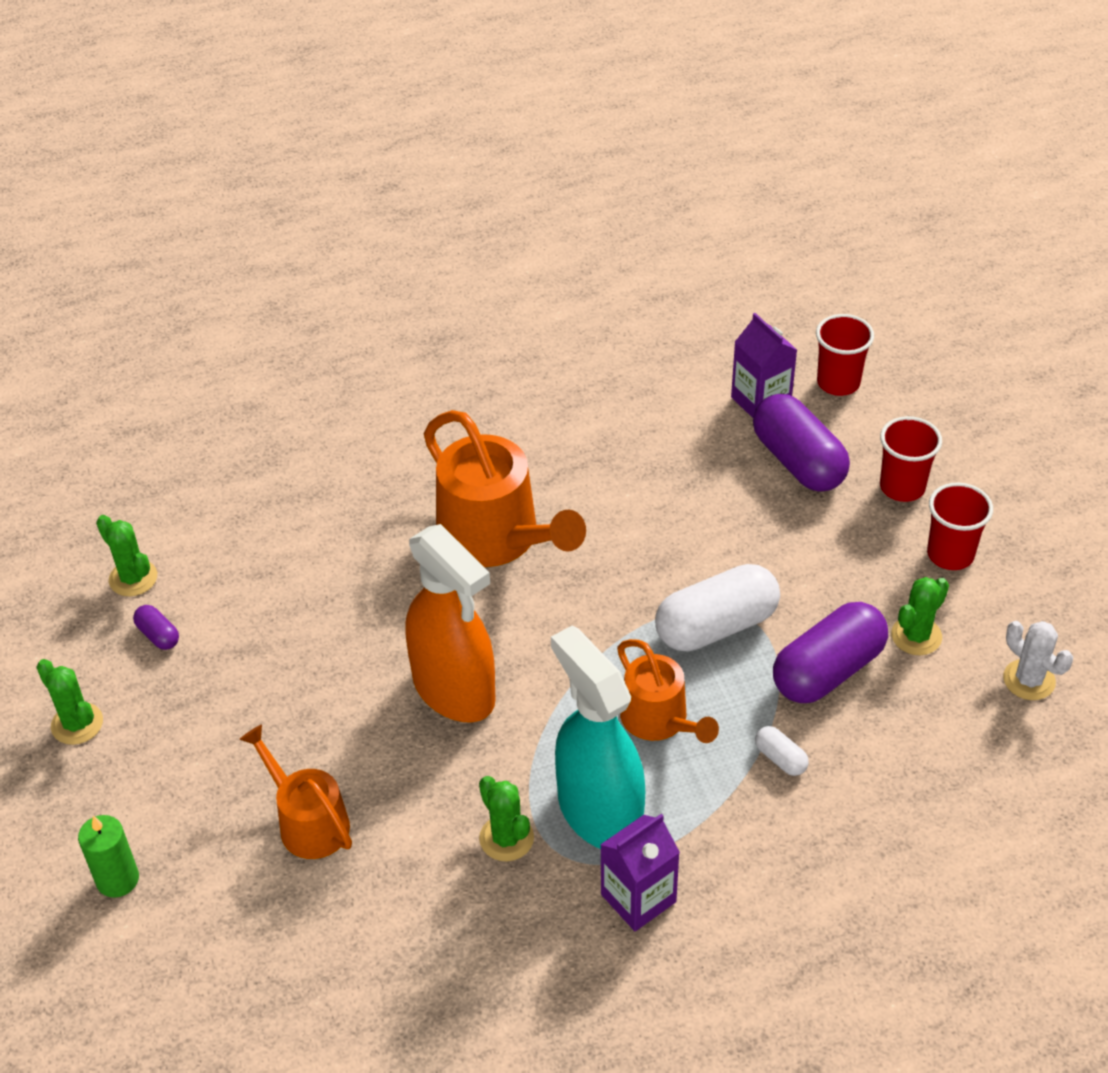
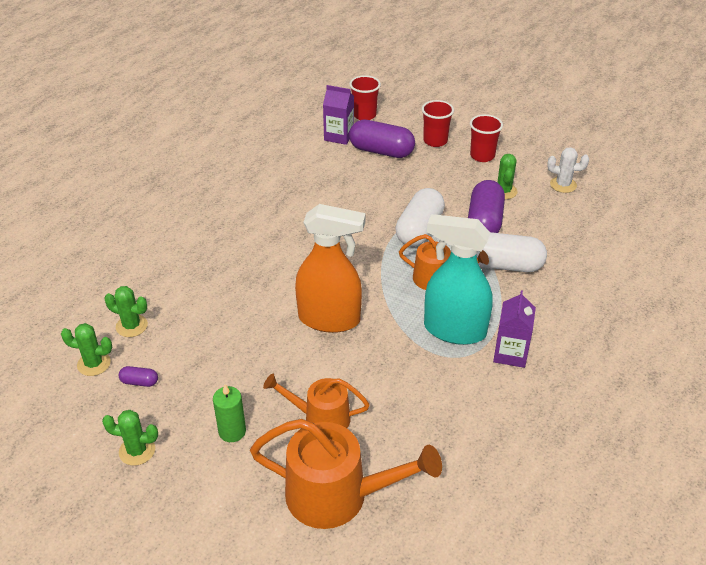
camera: 40 degrees left, 5 degrees down
(117, 879) = (246, 509): green candle -> green candle (232, 431)
(496, 538) = (277, 246): orange watering can -> orange watering can (337, 495)
(506, 838) = (425, 365): green cactus -> green cactus (131, 326)
(780, 758) = (504, 265): white capsule -> white capsule, size x2.26

